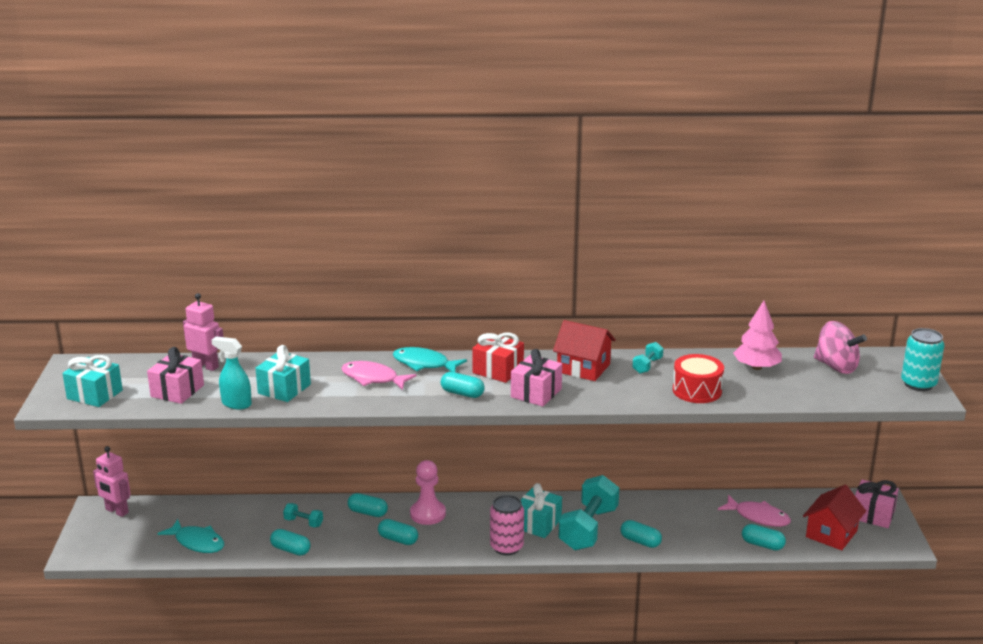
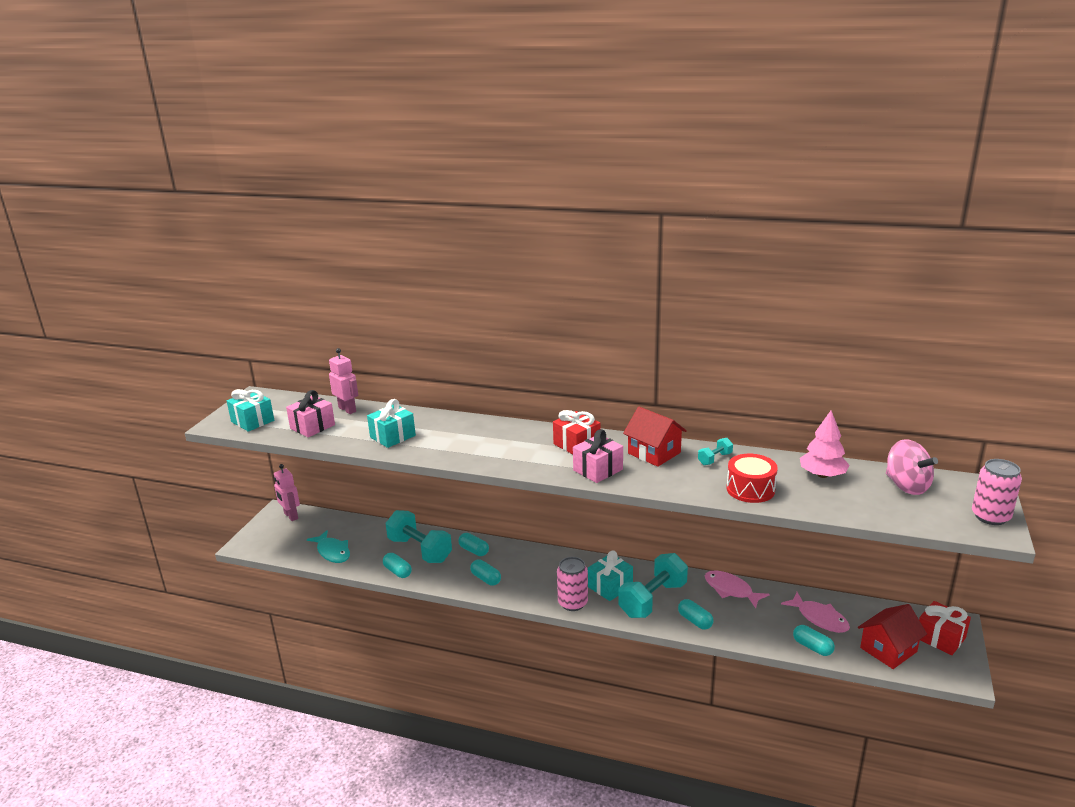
camera: 20 degrees right, 0 degrees up
(236, 404) = (348, 443): turquoise spray bottle -> none
(303, 522) = (420, 550): turquoise dumbbell -> turquoise dumbbell, size x2.21
(373, 378) = (468, 437): pink fish -> pink fish (731, 590)
(424, 364) = (517, 430): turquoise fish -> none
(428, 514) = (521, 560): pink pawn -> none
(462, 393) = (533, 461): turquoise capsule -> none
(872, 515) = (940, 638): pink gift -> red gift
(918, 384) = (990, 516): turquoise can -> pink can

